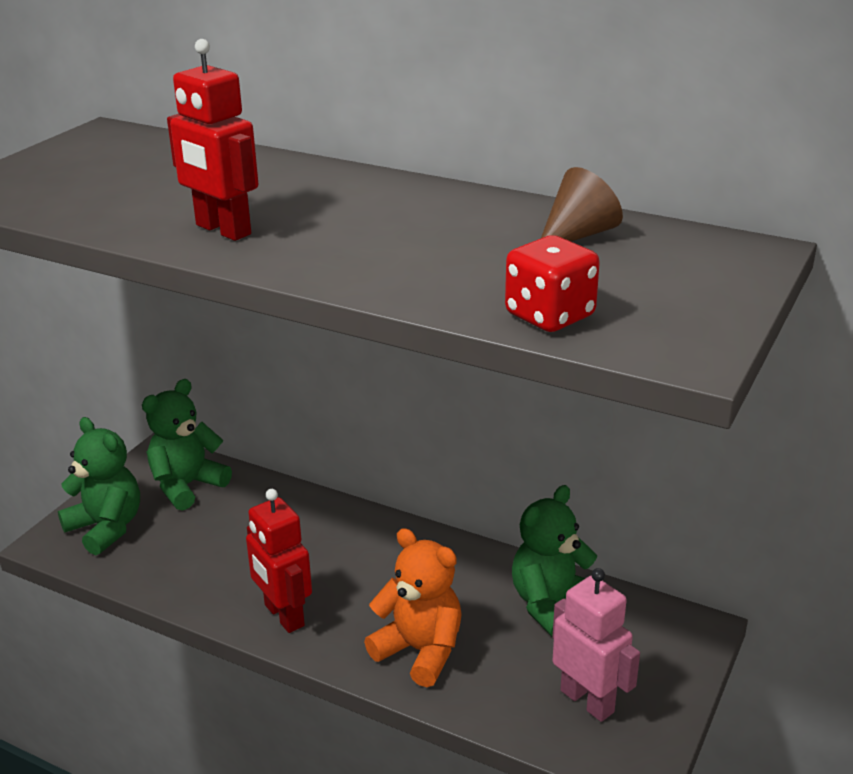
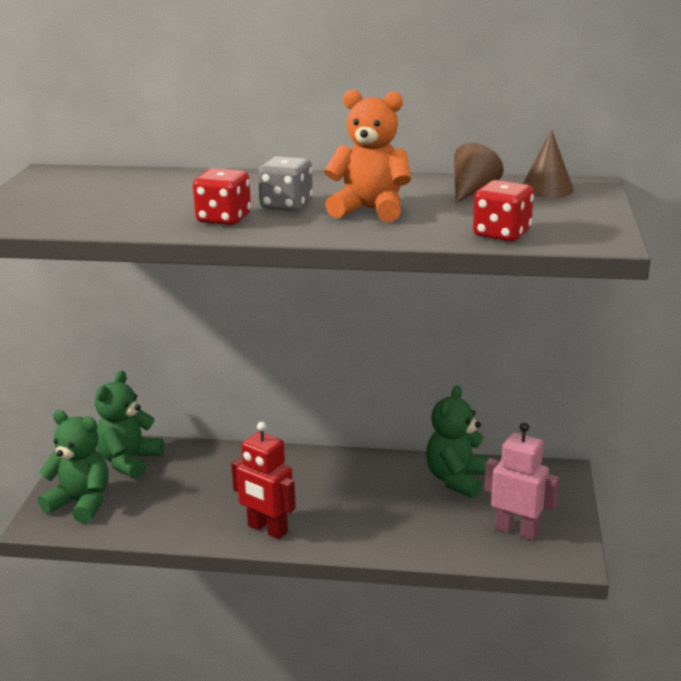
camera: 20 degrees left, 5 degrees down
(222, 230) = (223, 219): red robot -> red dice
(316, 221) = (286, 205): none -> grey dice
(420, 651) = (383, 528): orange teddy bear -> orange teddy bear (370, 210)
(685, 248) = (547, 189): none -> brown cone

